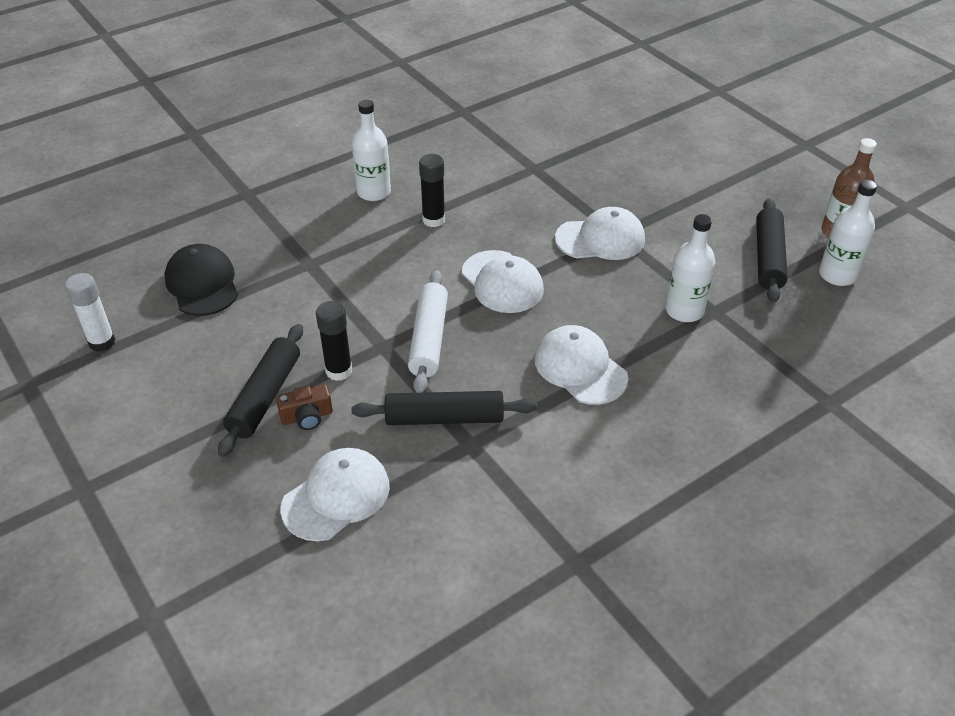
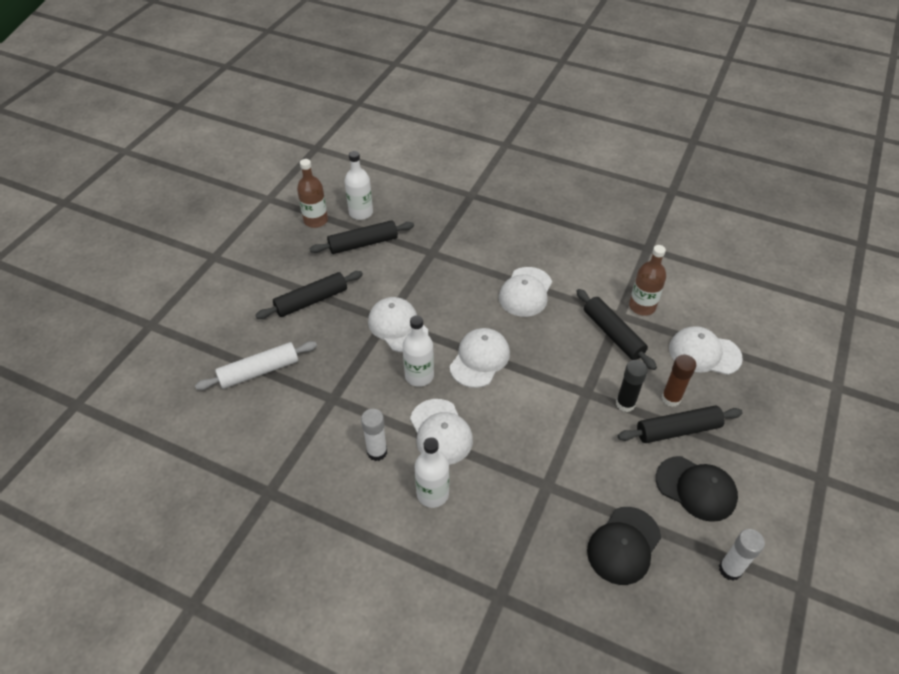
camera: 120 degrees left, 5 degrees up
(192, 368) = (696, 488): none -> black cap
(307, 416) = (671, 398): brown camera -> brown glue stick
(428, 339) = (561, 372): white rolling pin -> white rolling pin (259, 371)
(433, 220) = (441, 432): black glue stick -> white cap
(448, 175) = (377, 452): none -> white glue stick
(466, 478) = (642, 306): none -> brown bottle
(684, 311) = (441, 265): white bottle -> white bottle (419, 376)
(686, 191) = (311, 301): none -> black rolling pin

